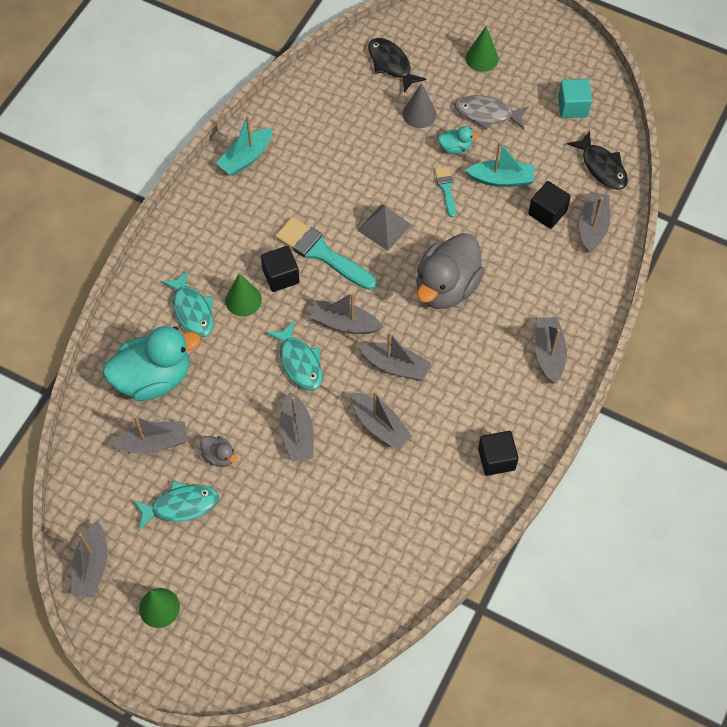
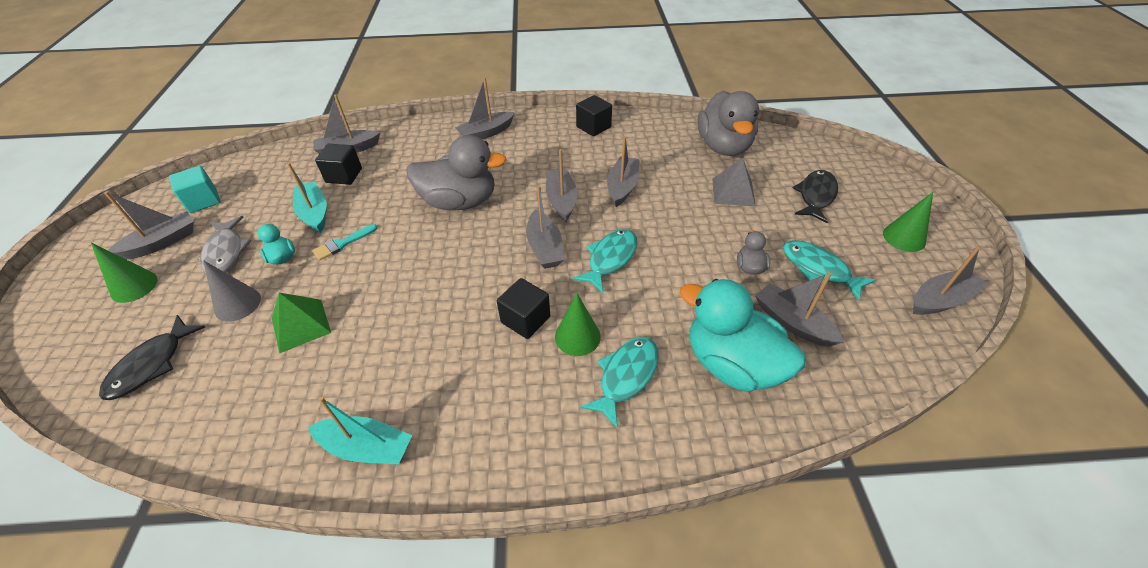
camera: 120 degrees left, 15 degrees down
(297, 434) = (677, 228): grey boat -> grey boat (162, 243)
(321, 253) = (475, 300): turquoise brush -> none
(371, 145) = (301, 325): none -> green pyramid
(380, 562) = (723, 147): none -> grey duck
(384, 227) = (414, 267): grey pyramid -> grey pyramid (733, 192)
(602, 167) = (277, 163): black fish -> black fish (815, 196)

